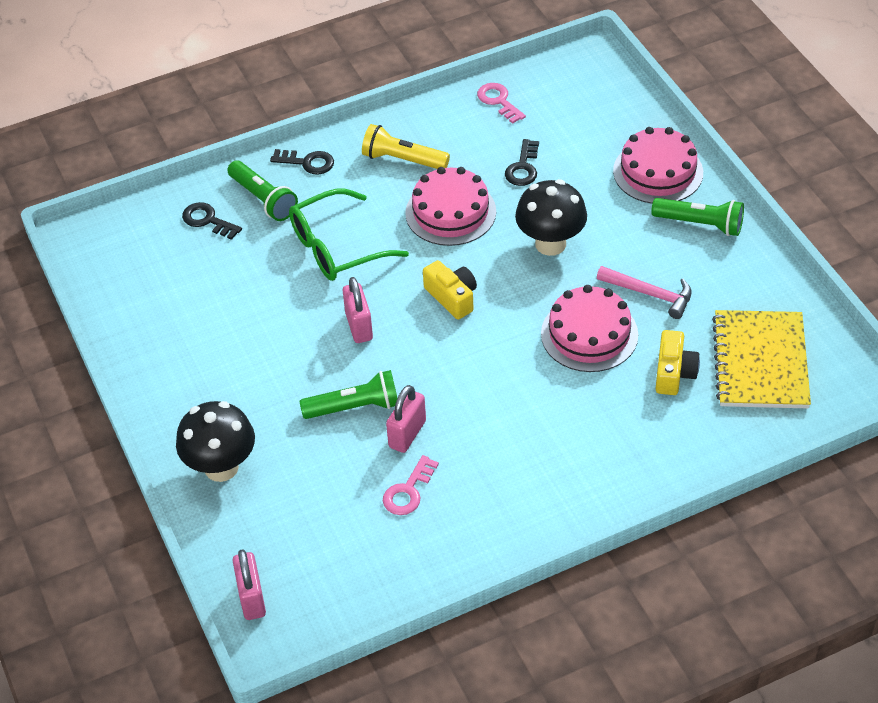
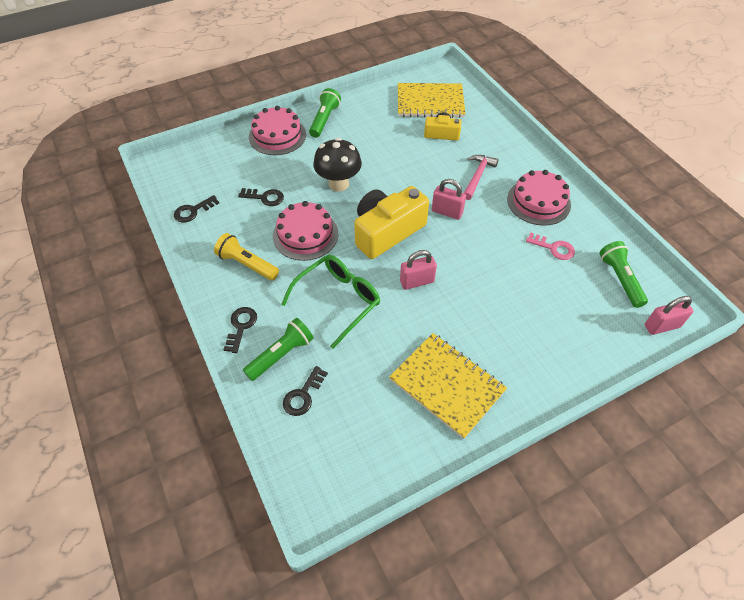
camera: 95 degrees left, 5 degrees up
(198, 348) = (447, 385): none -> yellow notebook
(221, 467) = (559, 356): black mushroom -> none
(336, 247) = (338, 300): green glasses -> green glasses turned 105 degrees counterclockwise
(355, 407) = (490, 279): green flashlight -> green flashlight (620, 279)
(403, 160) = (247, 264): yellow flashlight -> yellow flashlight turned 105 degrees clockwise
(407, 434) = (508, 250): pink padlock -> pink padlock (447, 212)
(452, 297) = (387, 231): yellow camera -> yellow camera, size x1.87
(498, 101) = (193, 211): pink key -> black key
(589, 334) = (415, 167): pink cake -> pink cake (538, 202)
(650, 294) = (381, 141): pink hammer -> pink hammer (477, 176)

